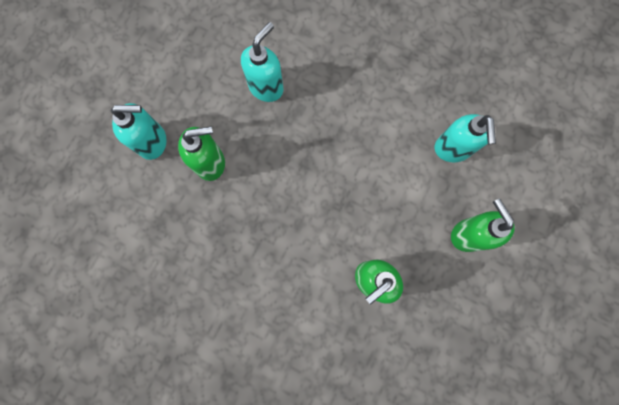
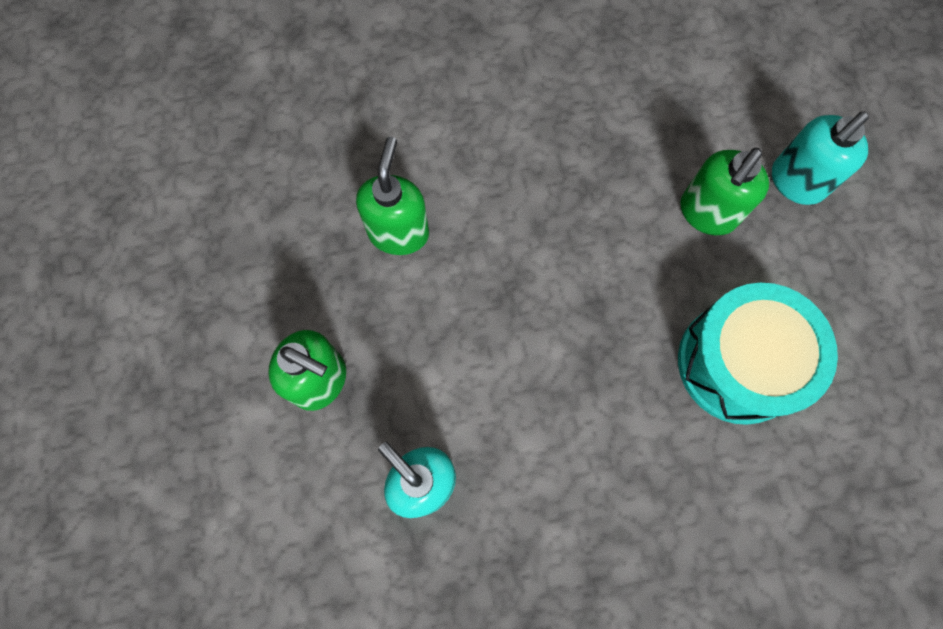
camera: 140 degrees right, 5 degrees down
(266, 87) = (738, 363): turquoise soap dispenser -> turquoise drum

